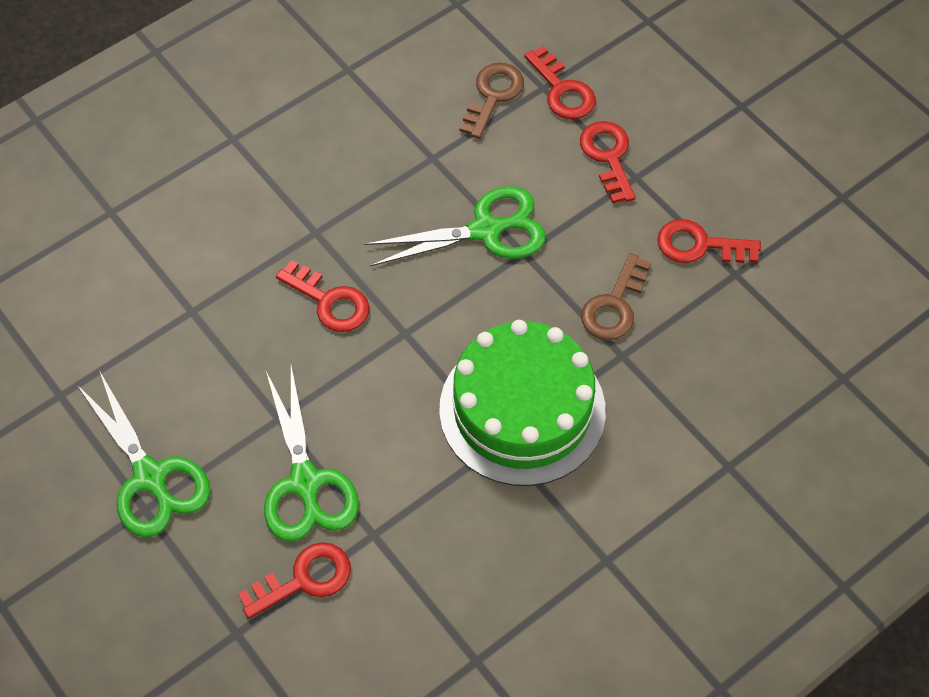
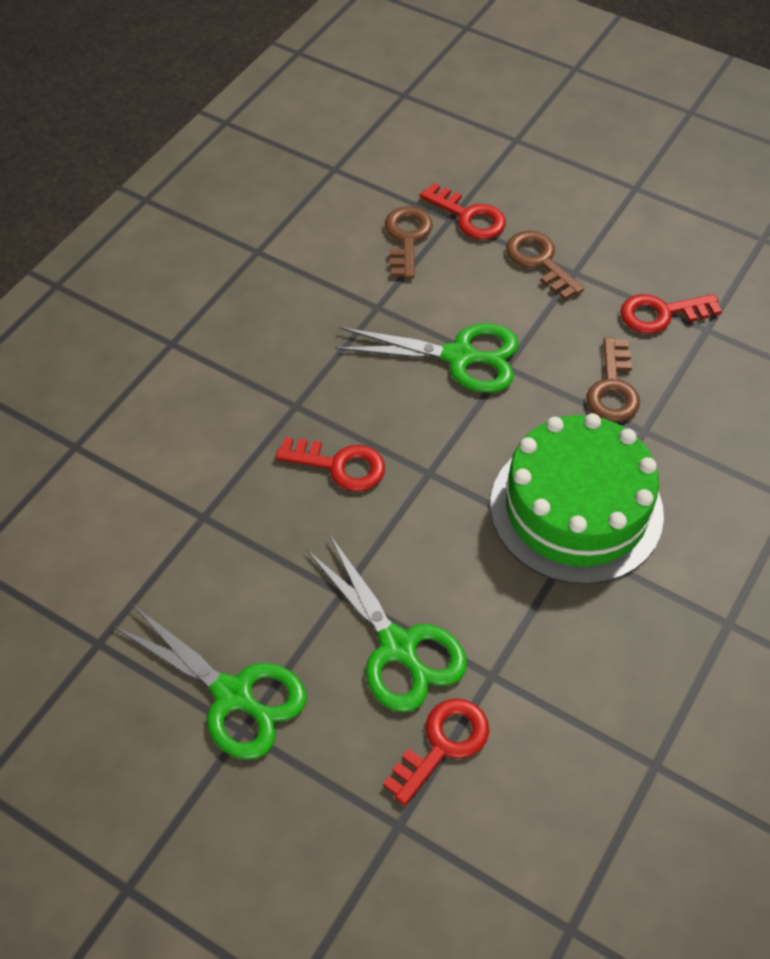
camera: 20 degrees left, 5 degrees down
(485, 230) = (459, 357): green scissors -> green scissors turned 45 degrees clockwise
(608, 156) = (539, 261): red key -> brown key

